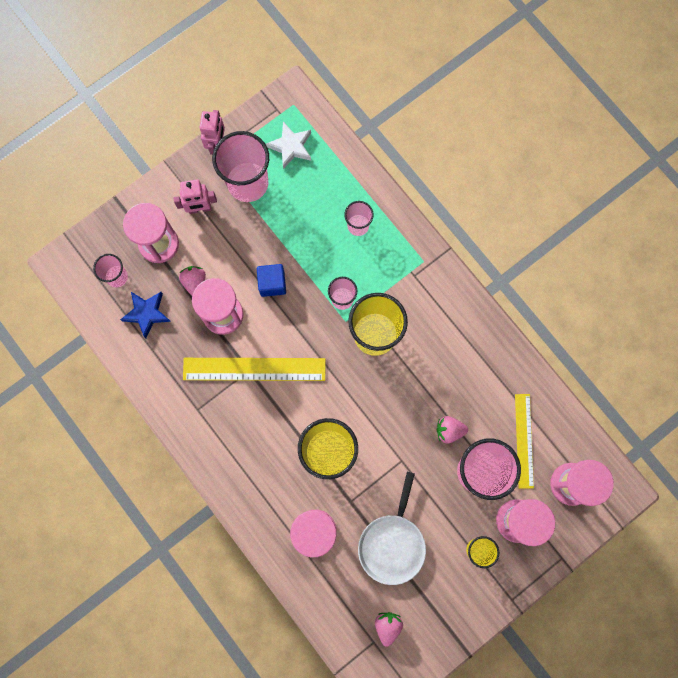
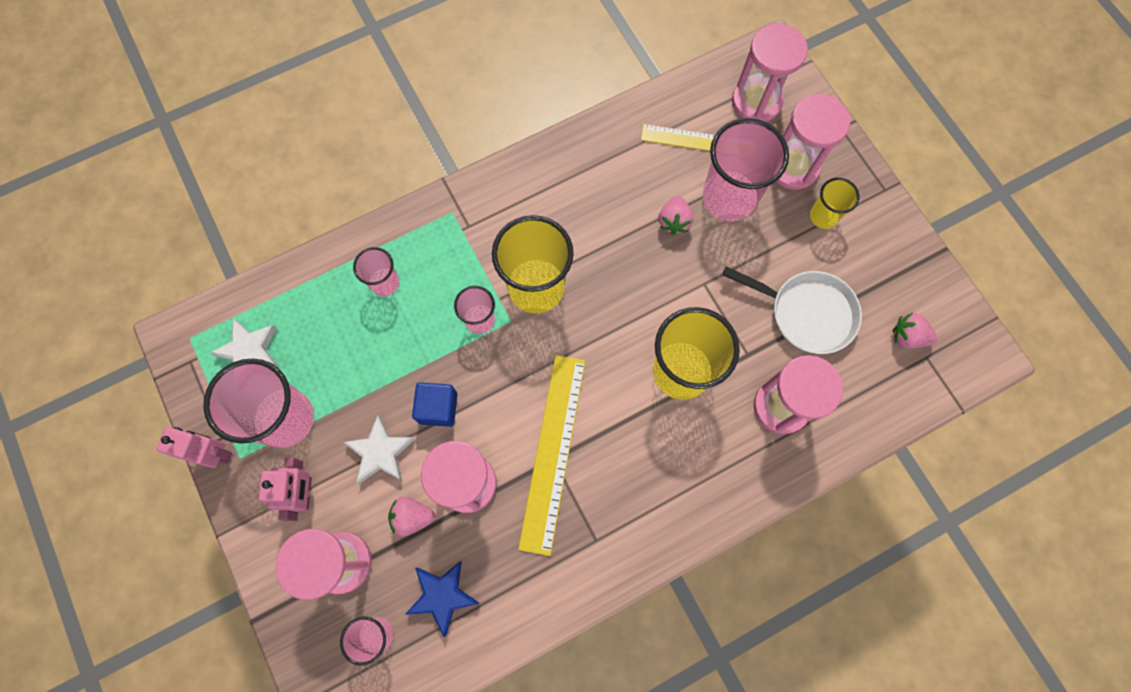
camera: 80 degrees left, 5 degrees down
(235, 251) = (380, 452): none -> white star

